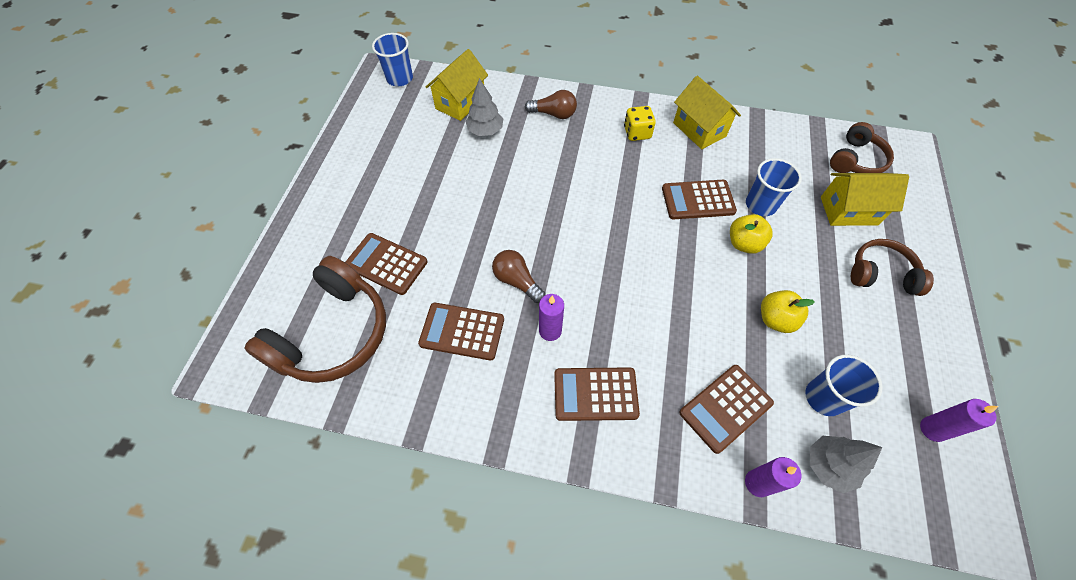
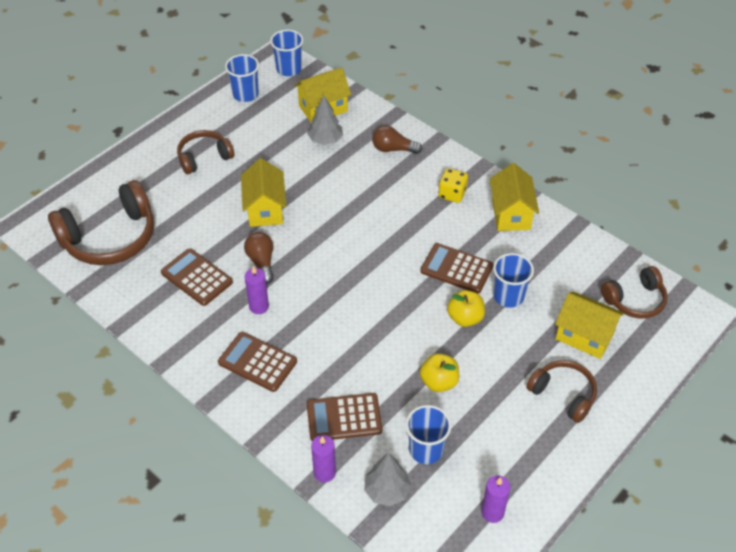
camera: 30 degrees right, 10 degrees down
(374, 118) = (245, 94): none -> blue cup
(377, 198) = (204, 157): none -> brown headphones
(386, 264) = (178, 208): brown calculator -> none
(479, 224) = (265, 209): none -> yellow house
(554, 114) = (393, 149): brown light bulb -> brown light bulb turned 150 degrees clockwise

